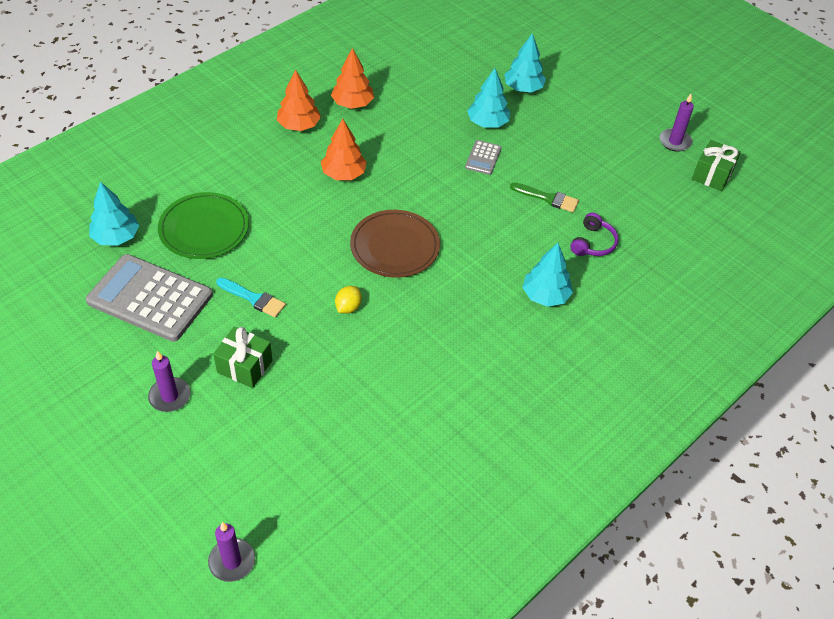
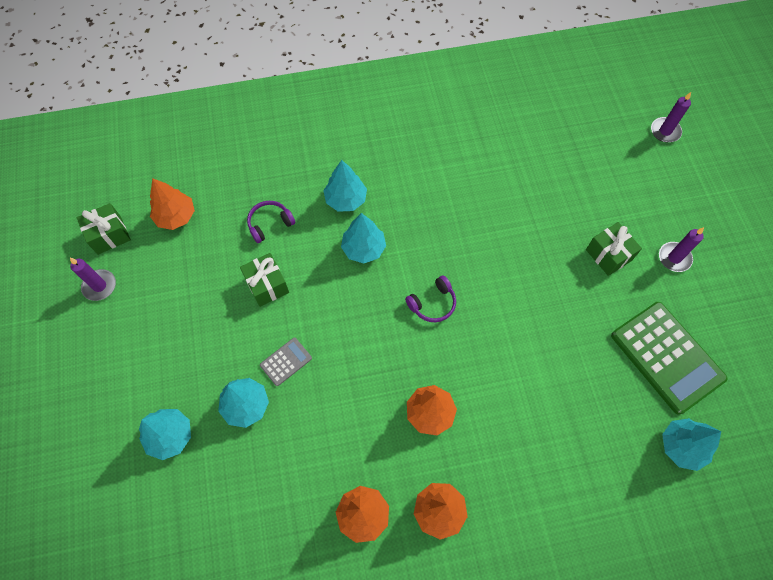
camera: 145 degrees left, 15 degrees up
(150, 298) = (666, 357): grey calculator -> green calculator
(204, 229) = (594, 413): green plate -> none
(253, 298) = (578, 312): turquoise brush -> none
(348, 307) = (504, 265): yellow lemon -> none
(395, 246) = (432, 303): brown plate -> purple headphones
(491, 262) = (364, 248): none -> turquoise tree
(547, 198) = (267, 285): green brush -> green gift
(677, 212) = (176, 216): none -> orange tree

